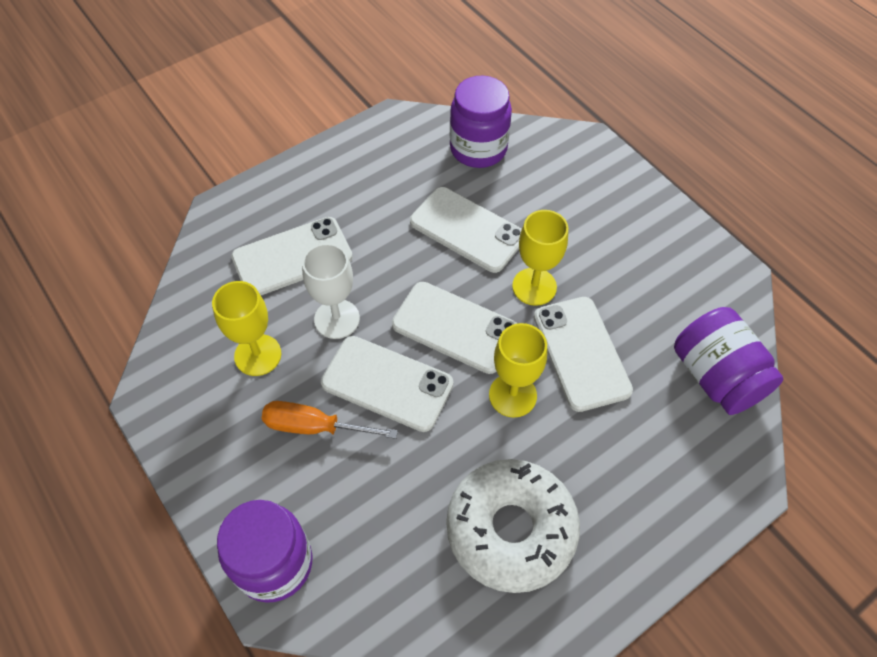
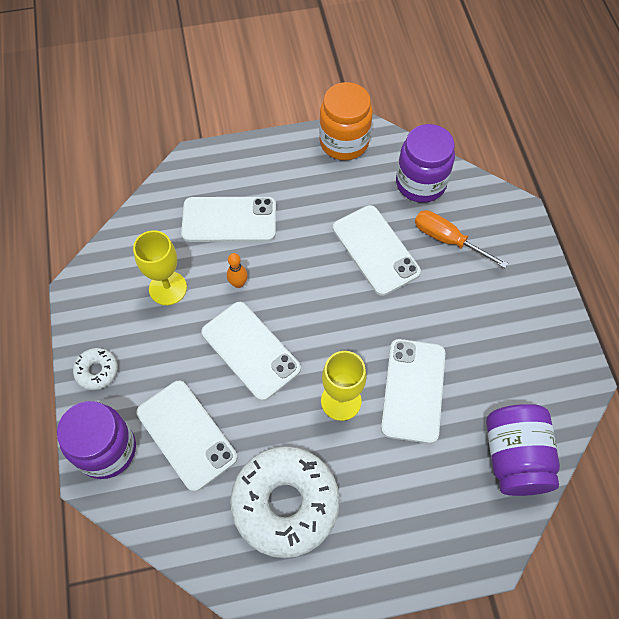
camera: 25 degrees right, 5 degrees up
(218, 480) = (97, 371): none -> white donut
(313, 426) = (181, 360): orange screwdriver -> orange screwdriver (447, 239)
(337, 319) = (238, 283): white goblet -> orange bowling pin
(377, 136) = (344, 142): none -> orange jar
(455, 327) = (324, 327): white phone -> white phone (187, 434)
(534, 286) = (404, 319): yellow goblet -> none

